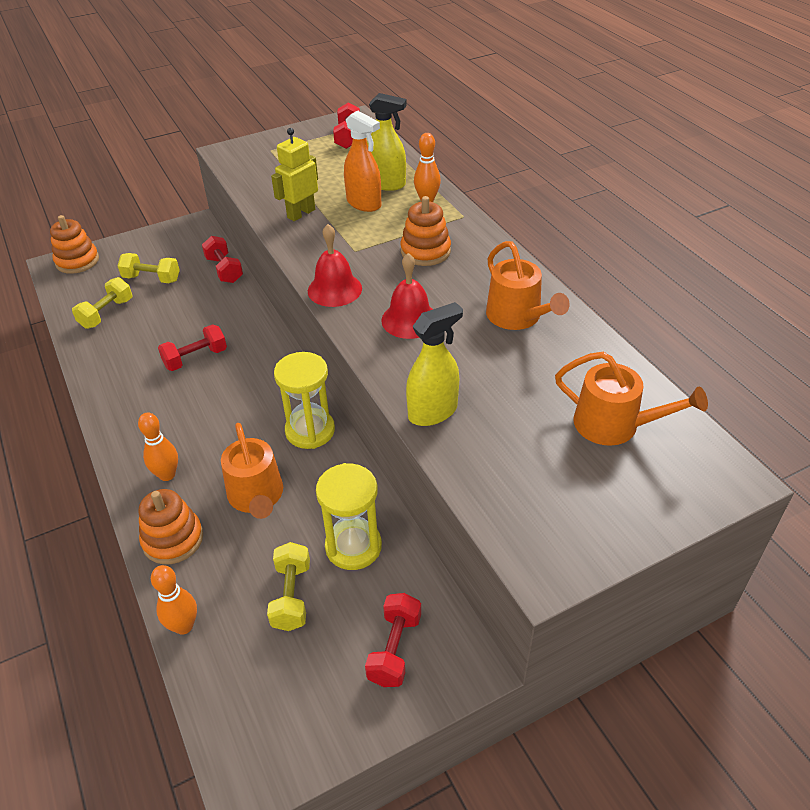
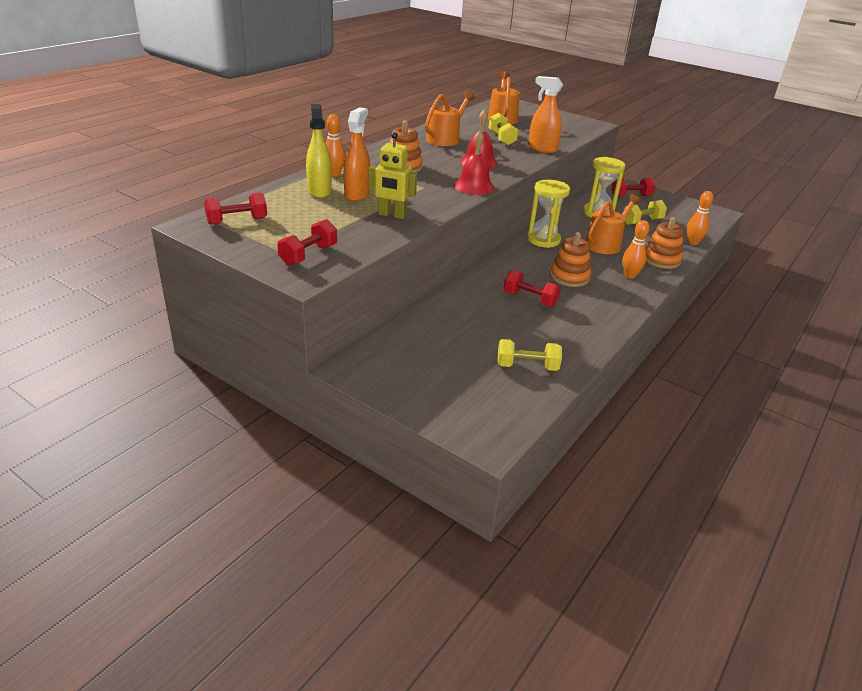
camera: 120 degrees left, 10 degrees down
(77, 261) = (471, 428): orange stacking toy -> orange stacking toy (569, 277)
(152, 279) = (458, 360): yellow dumbbell -> yellow dumbbell (502, 138)
(224, 270) = (412, 322): red dumbbell -> red dumbbell (308, 255)
(433, 412) = (542, 149): yellow spray bottle -> orange spray bottle

